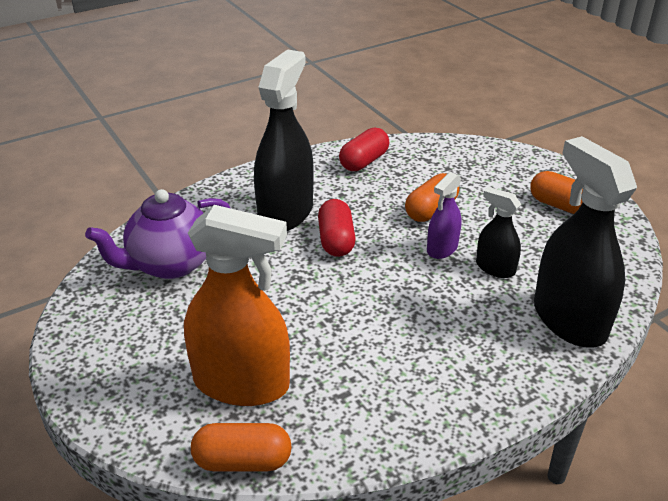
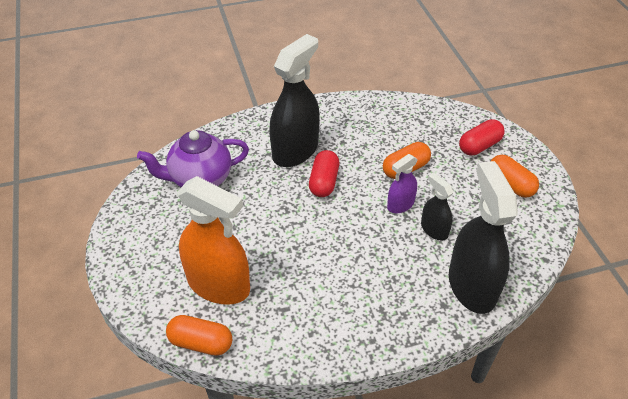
camera: 15 degrees right, 10 degrees up
(364, 161) = (370, 114): red capsule -> red capsule (479, 146)

